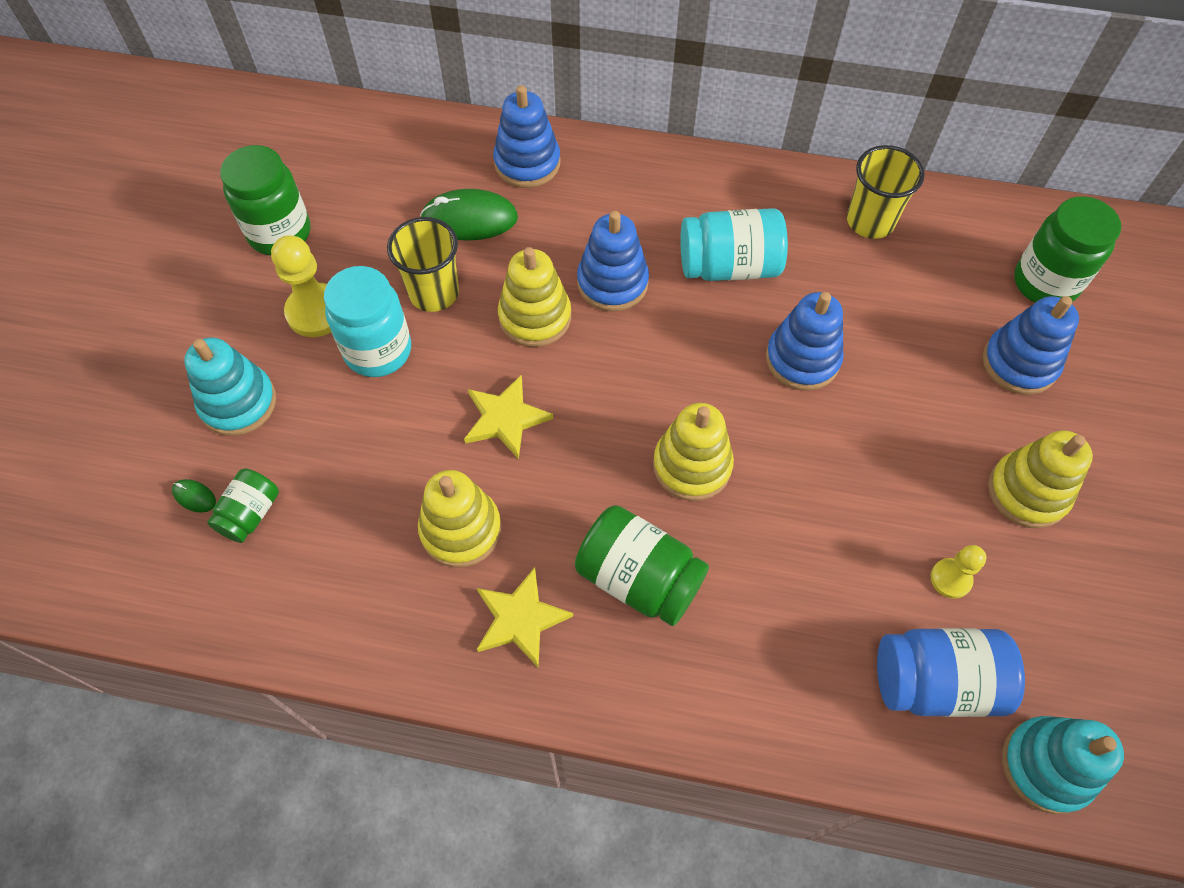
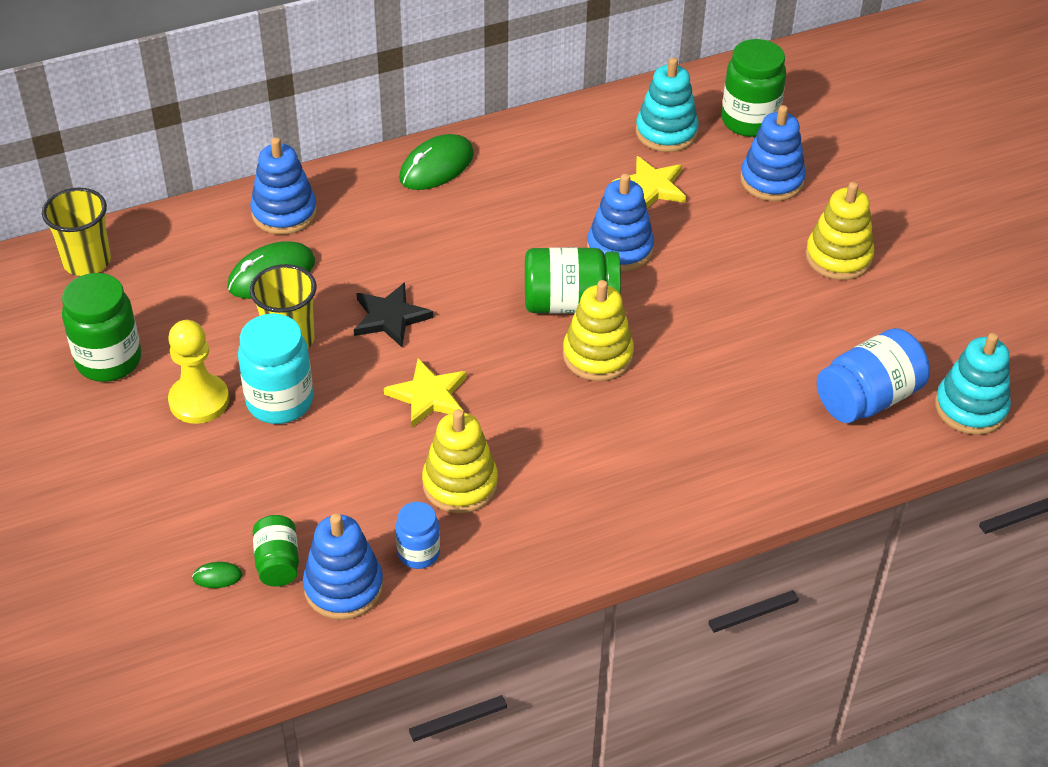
camera: 35 degrees left, 15 degrees down
(238, 403) = (192, 496): turquoise stacking toy -> turquoise stacking toy (666, 132)
(369, 581) = (418, 553): none -> blue jar
(520, 619) = (556, 515): yellow star -> yellow star (651, 187)
(535, 317) = (390, 317): yellow stacking toy -> black star
(612, 283) = (431, 265): blue stacking toy -> blue stacking toy (343, 587)
(639, 578) = (620, 444): green jar -> green jar (570, 303)
(695, 182) = (436, 166): none -> green mouse
(729, 266) = (513, 213): turquoise jar -> none
(870, 221) = (594, 135): yellow cup -> yellow cup (87, 261)
(950, 579) = (830, 334): yellow pawn -> none

